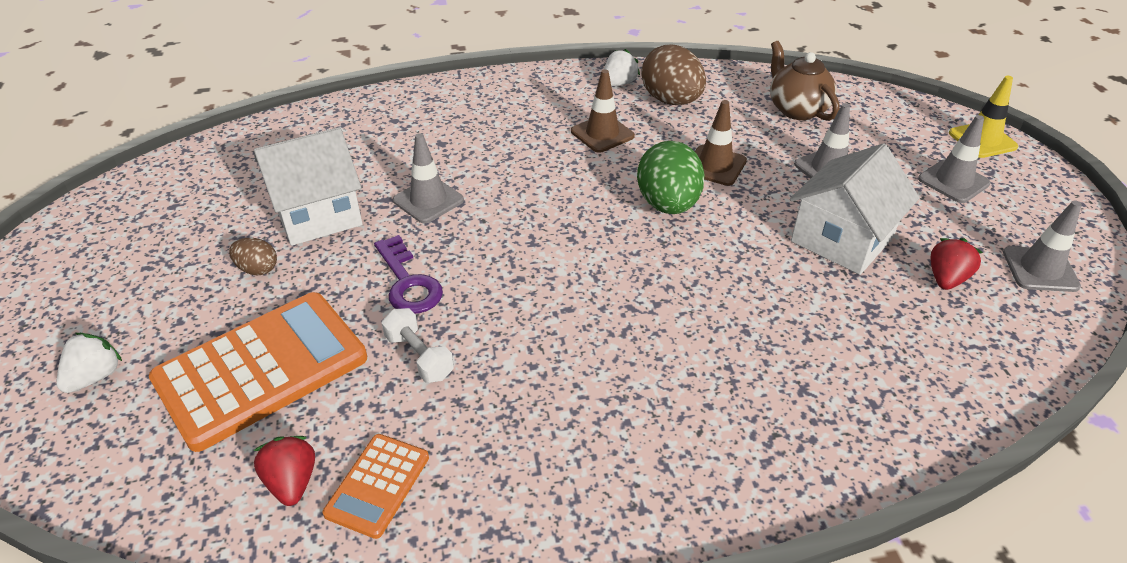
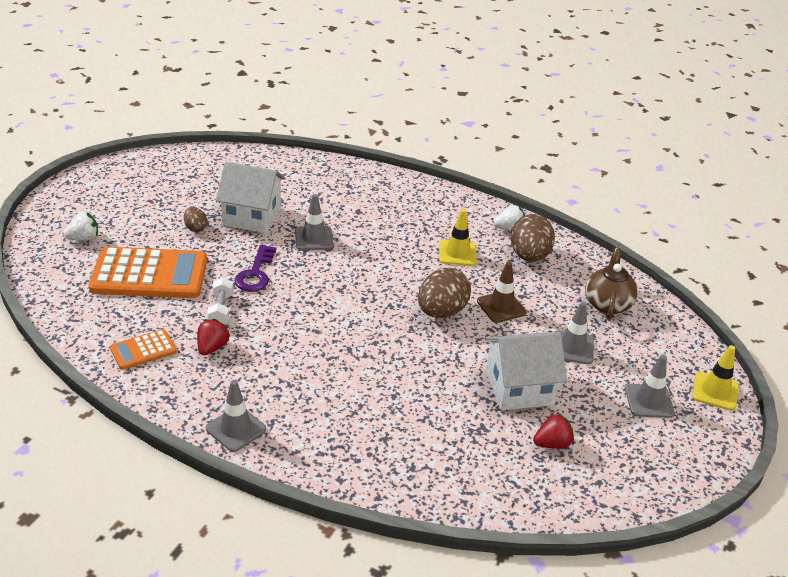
camera: 35 degrees right, 5 degrees down
(292, 482) = (113, 327): red strawberry -> red strawberry (212, 347)
(602, 134) = (457, 253): brown traffic cone -> yellow traffic cone
(668, 205) = (441, 312): green egg -> brown egg
(1040, 269) = (624, 476): grey traffic cone -> grey traffic cone (236, 429)

